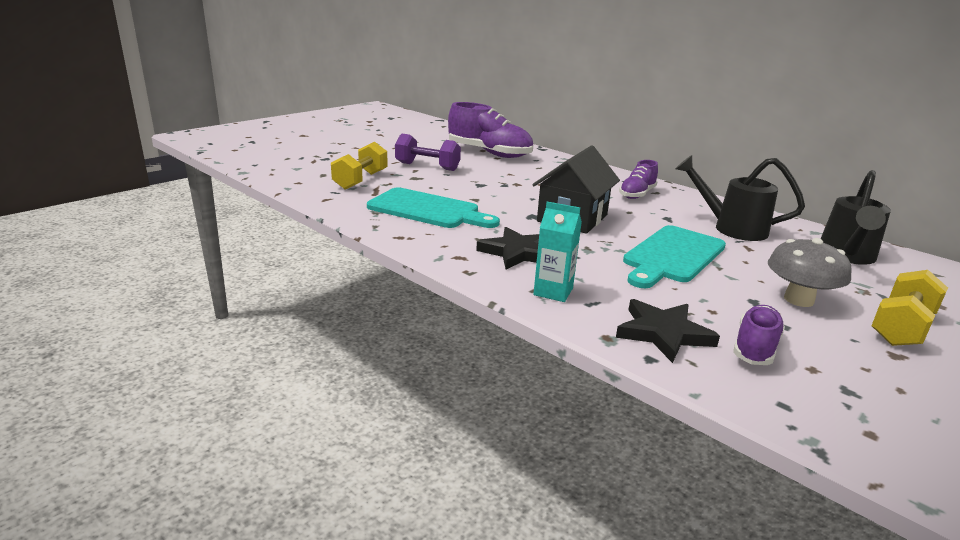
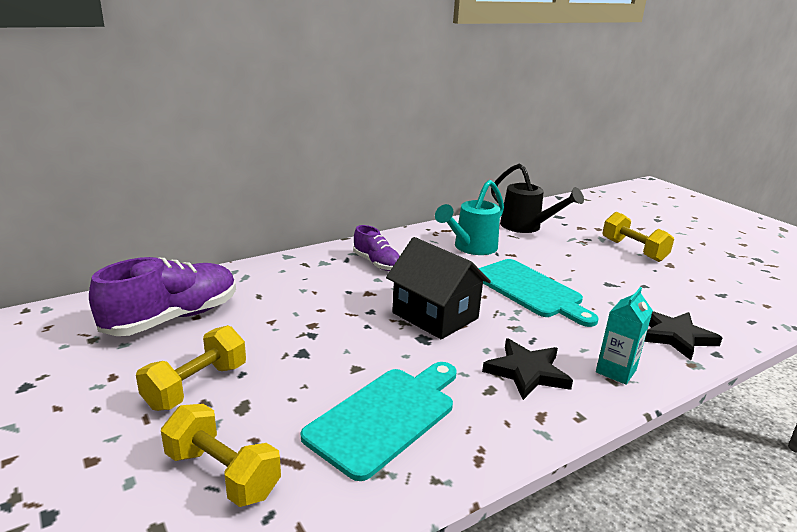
camera: 75 degrees left, 0 degrees up
(427, 166) = (196, 386): purple dumbbell -> yellow dumbbell
(731, 228) = (471, 248): black watering can -> turquoise watering can
(755, 348) = (681, 307): purple shoe -> none
(798, 300) = (602, 267): grey mushroom -> none

